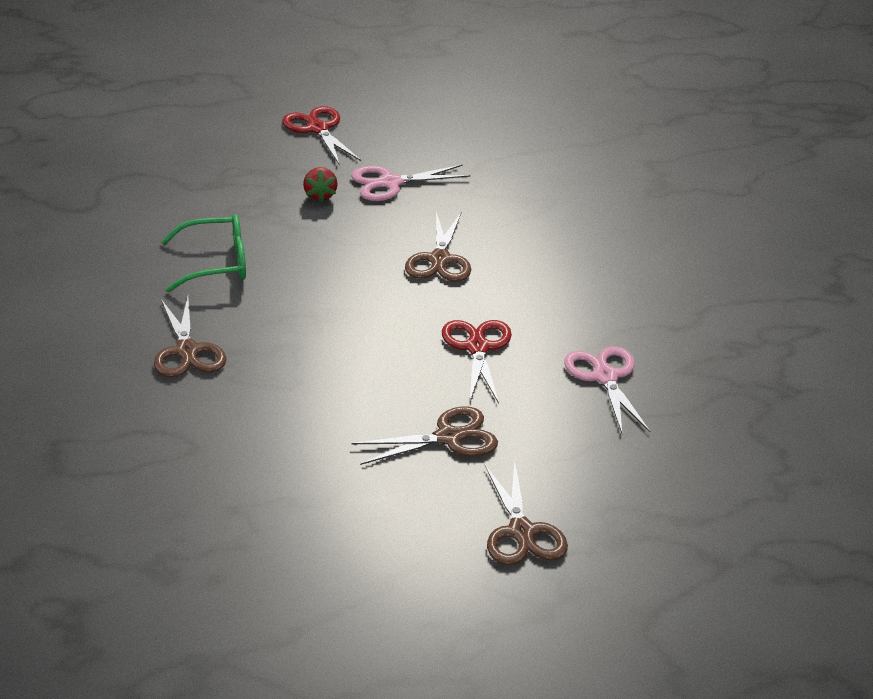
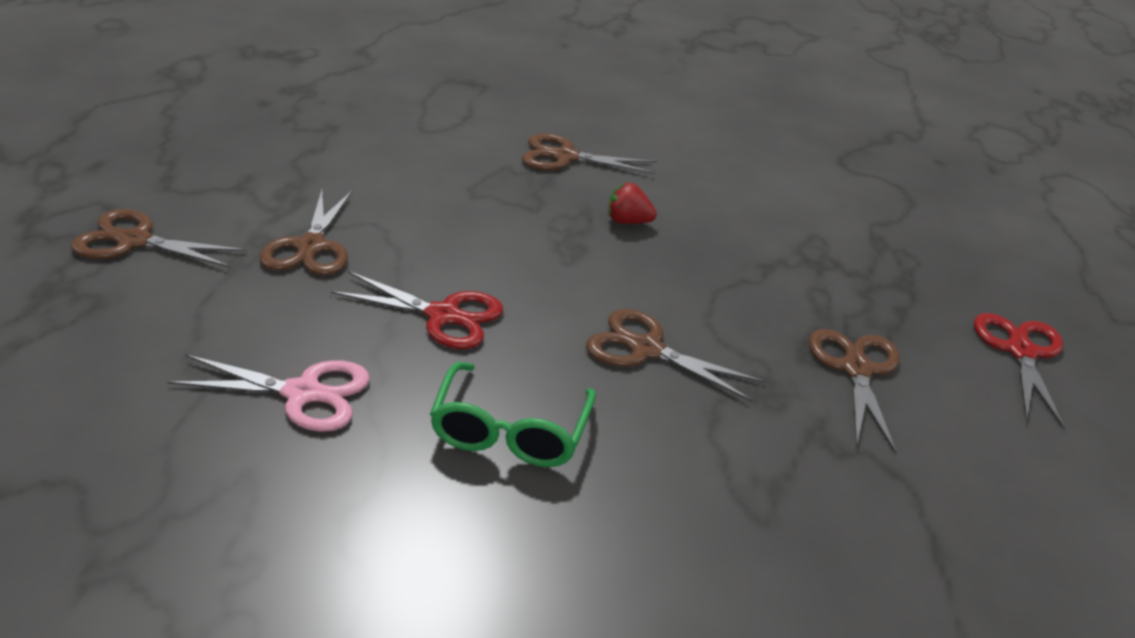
camera: 110 degrees right, 0 degrees up
(216, 264) = (708, 204): green glasses -> green glasses (510, 432)
(318, 129) = (1020, 351): red scissors -> red scissors turned 75 degrees counterclockwise
(320, 195) = (836, 304): red strawberry -> red strawberry (627, 221)
(390, 183) = (856, 369): pink scissors -> brown scissors

